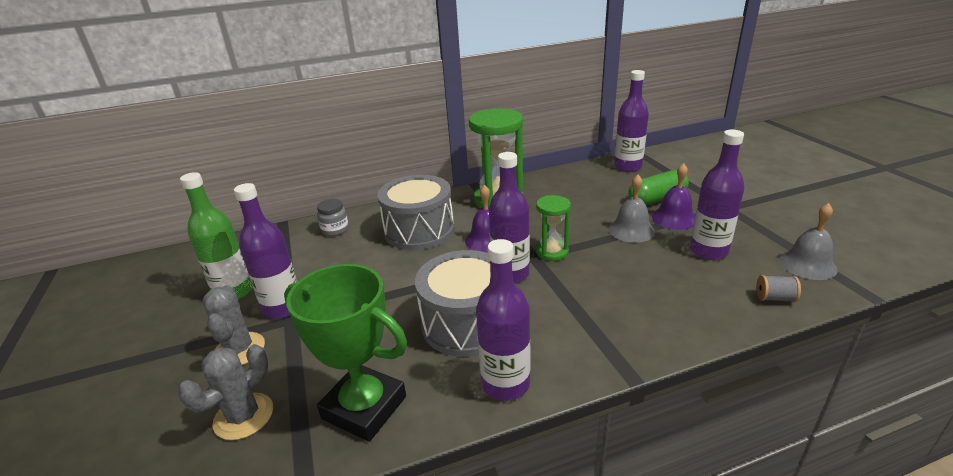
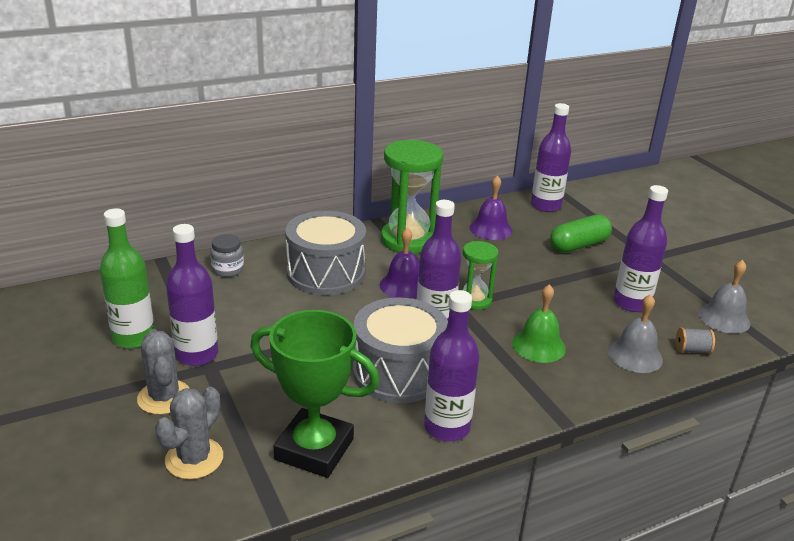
camera: 10 degrees left, 0 degrees up
(611, 295) = (538, 345): none -> green bell
(631, 230) = (554, 279): grey bell -> grey bell (635, 355)
(674, 218) = (597, 267): purple bell -> purple bell (490, 229)

